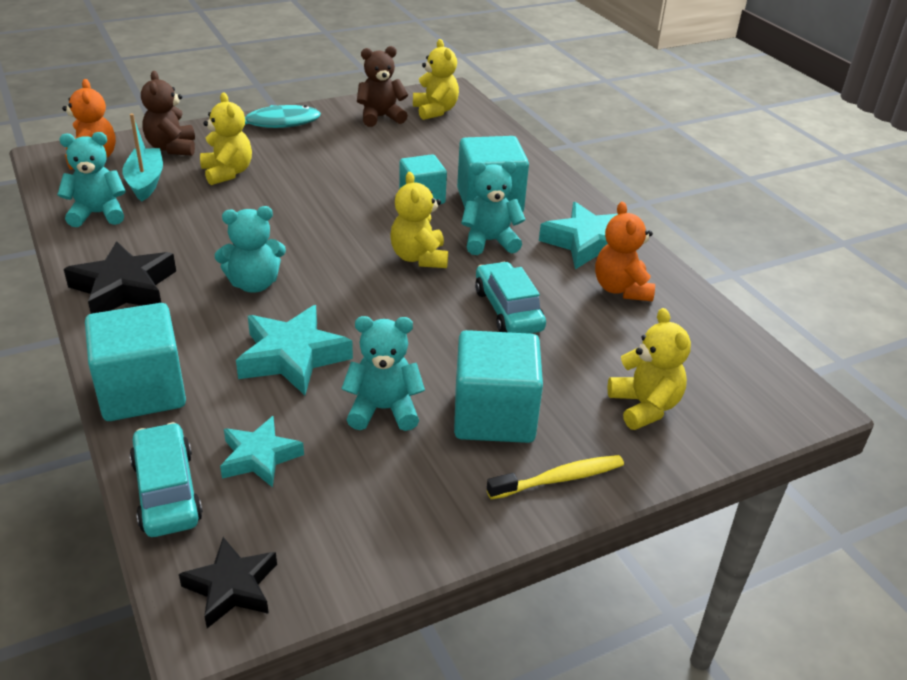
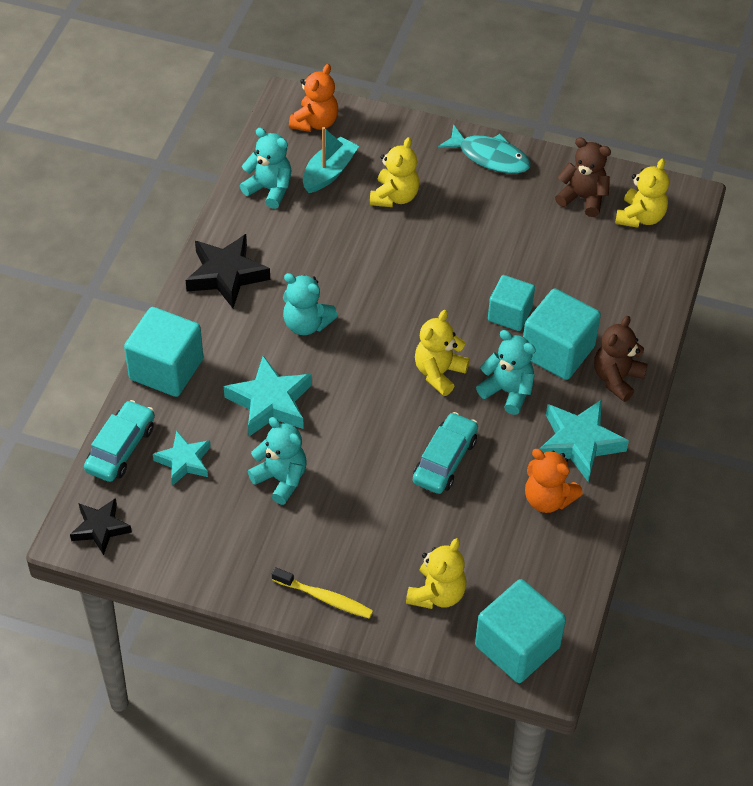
camera: 45 degrees right, 15 degrees up
(172, 148) = (381, 142): brown teddy bear -> brown teddy bear (617, 379)
(494, 416) = (338, 531): turquoise cube -> turquoise cube (517, 646)
(621, 289) = (548, 499): orange teddy bear -> orange teddy bear turned 90 degrees counterclockwise

